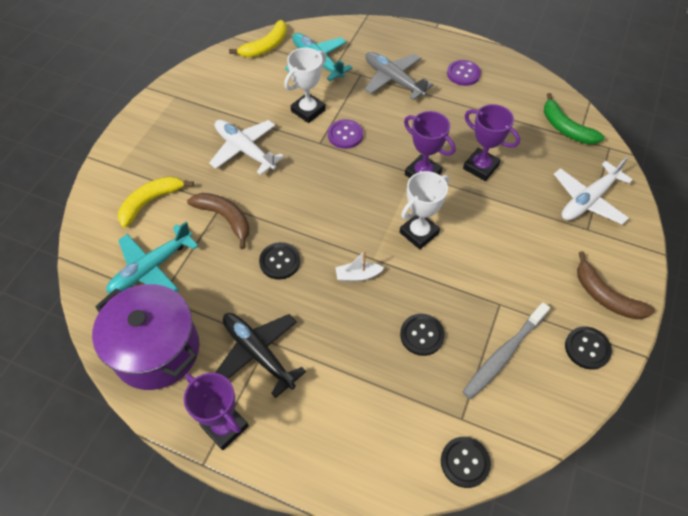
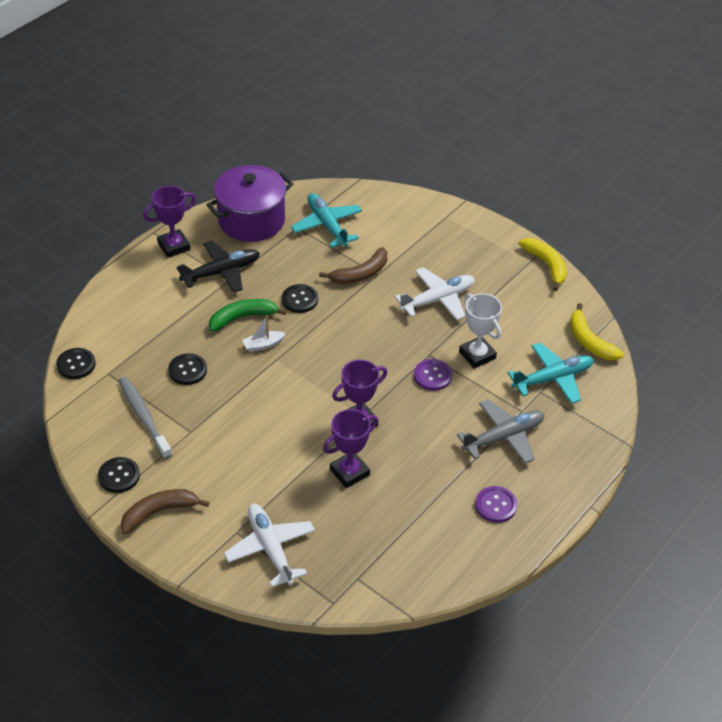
camera: 105 degrees right, 10 degrees down
(150, 202) = (397, 232): yellow banana -> yellow banana (546, 265)
(358, 275) = (263, 345): white boat -> white boat turned 120 degrees counterclockwise
(419, 233) = (289, 398): white trophy -> none
(565, 128) = (376, 572): green banana -> green banana (242, 318)

